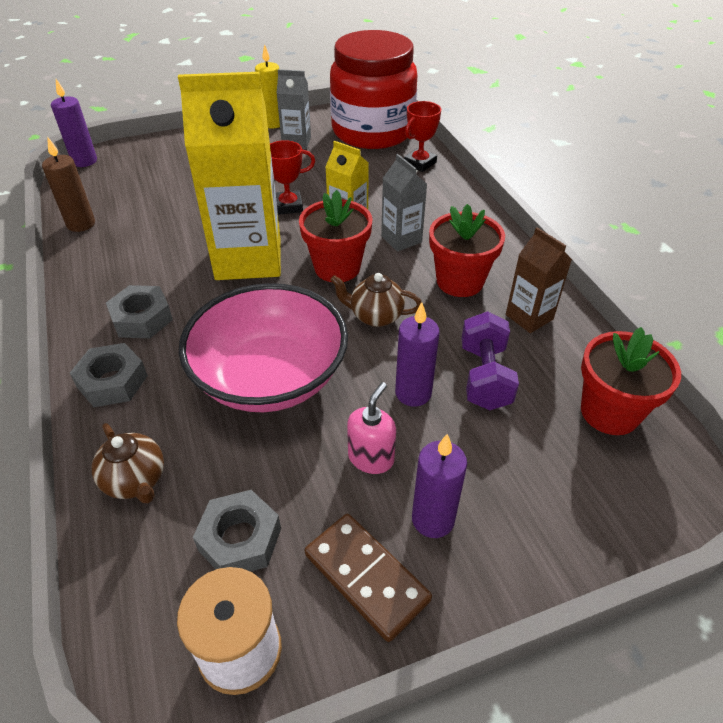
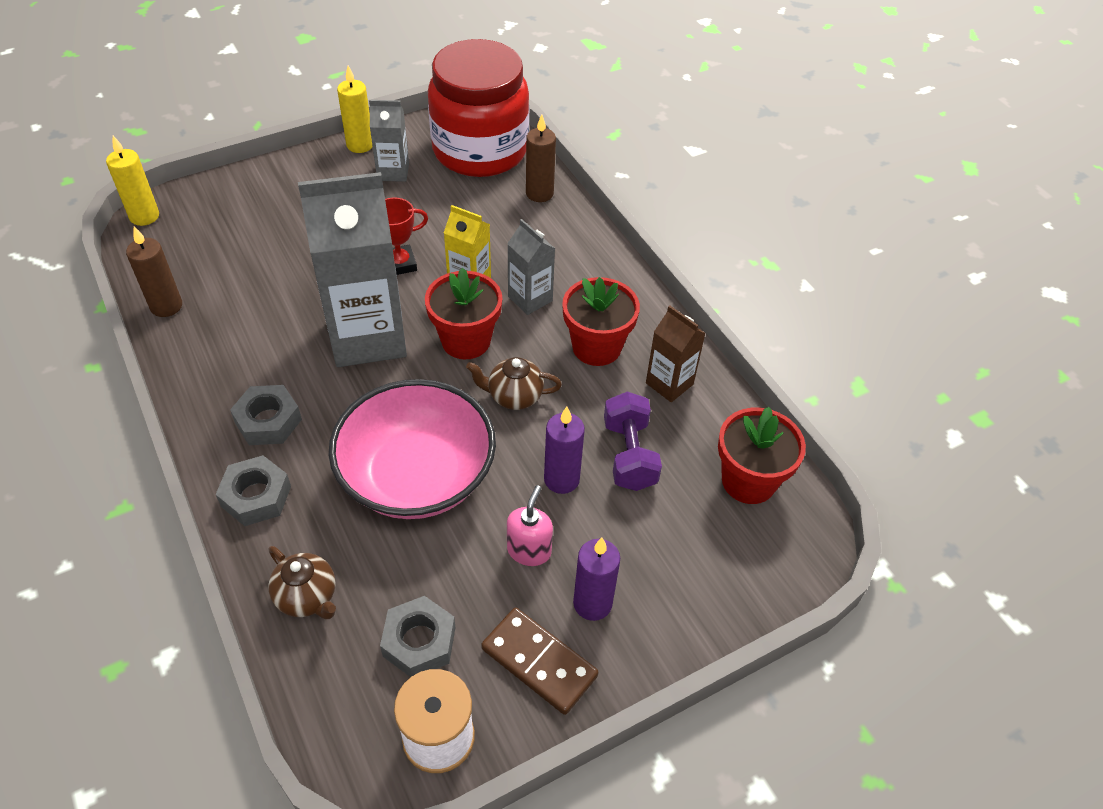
camera: 10 degrees left, 5 degrees up
(84, 161) = (144, 216): purple candle -> yellow candle
(248, 259) = (368, 337): yellow carton -> grey carton
(420, 163) = (539, 193): red trophy -> brown candle

